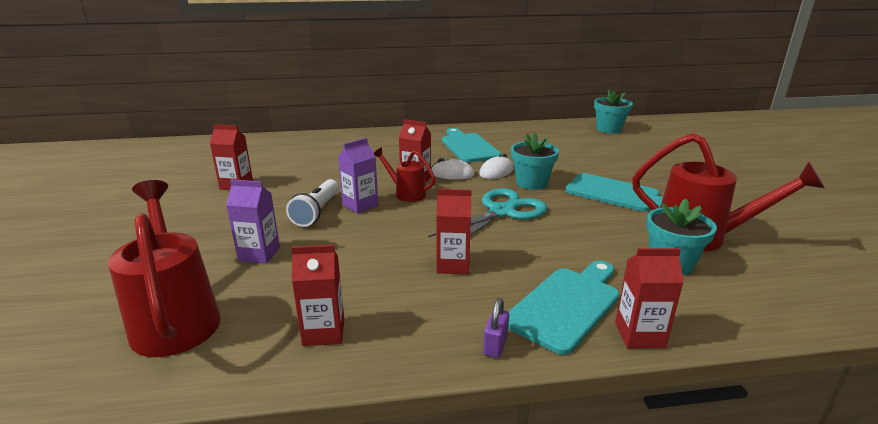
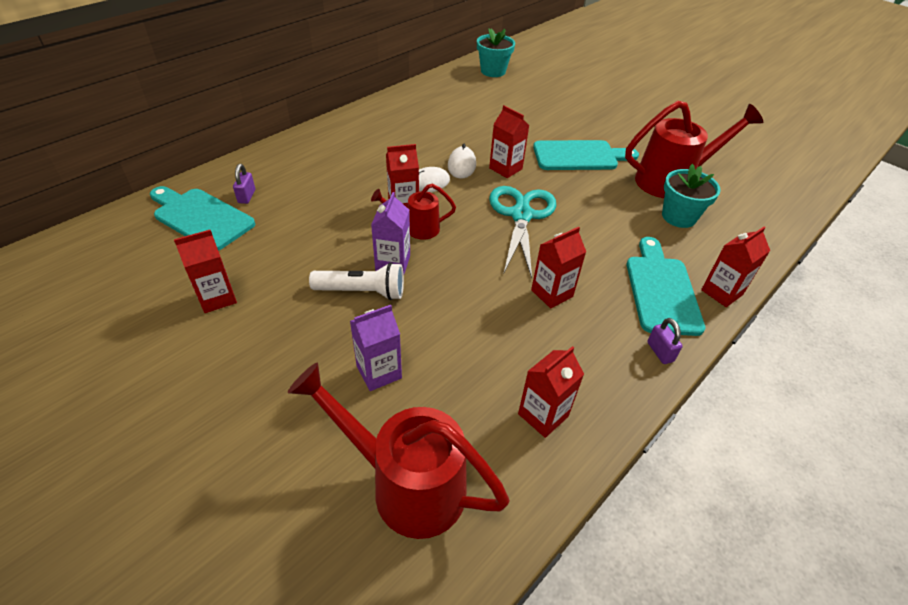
camera: 40 degrees left, 20 degrees up
(317, 212) = (362, 291): white flashlight -> white flashlight turned 60 degrees counterclockwise
(326, 148) = (247, 196): none -> purple padlock
(468, 147) = (398, 139): turquoise cutting board -> turquoise cutting board (201, 217)
(531, 183) = (505, 168): turquoise flower pot -> red carton

